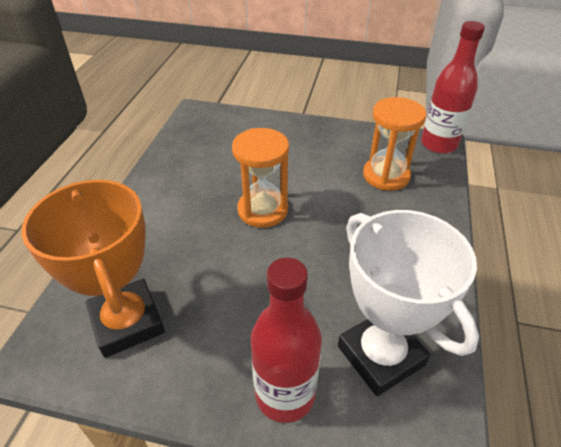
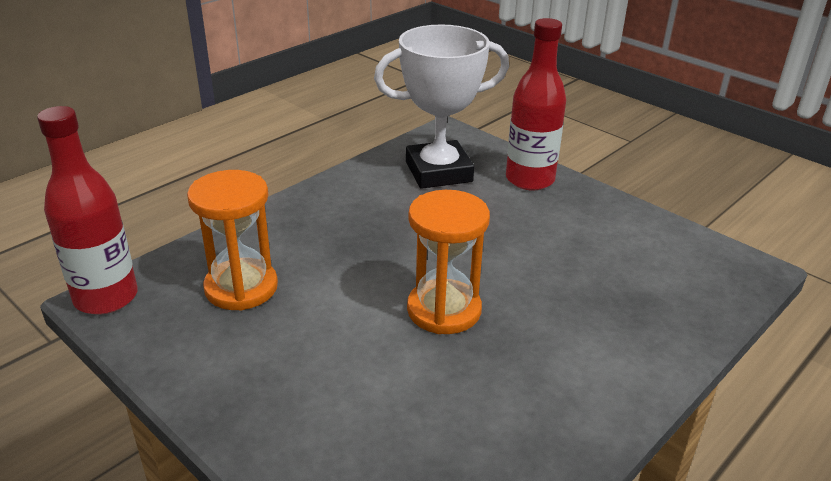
camera: 150 degrees left, 10 degrees down
(127, 322) = (653, 262): orange trophy -> none
(381, 355) = (438, 172): white trophy -> white trophy turned 75 degrees clockwise

